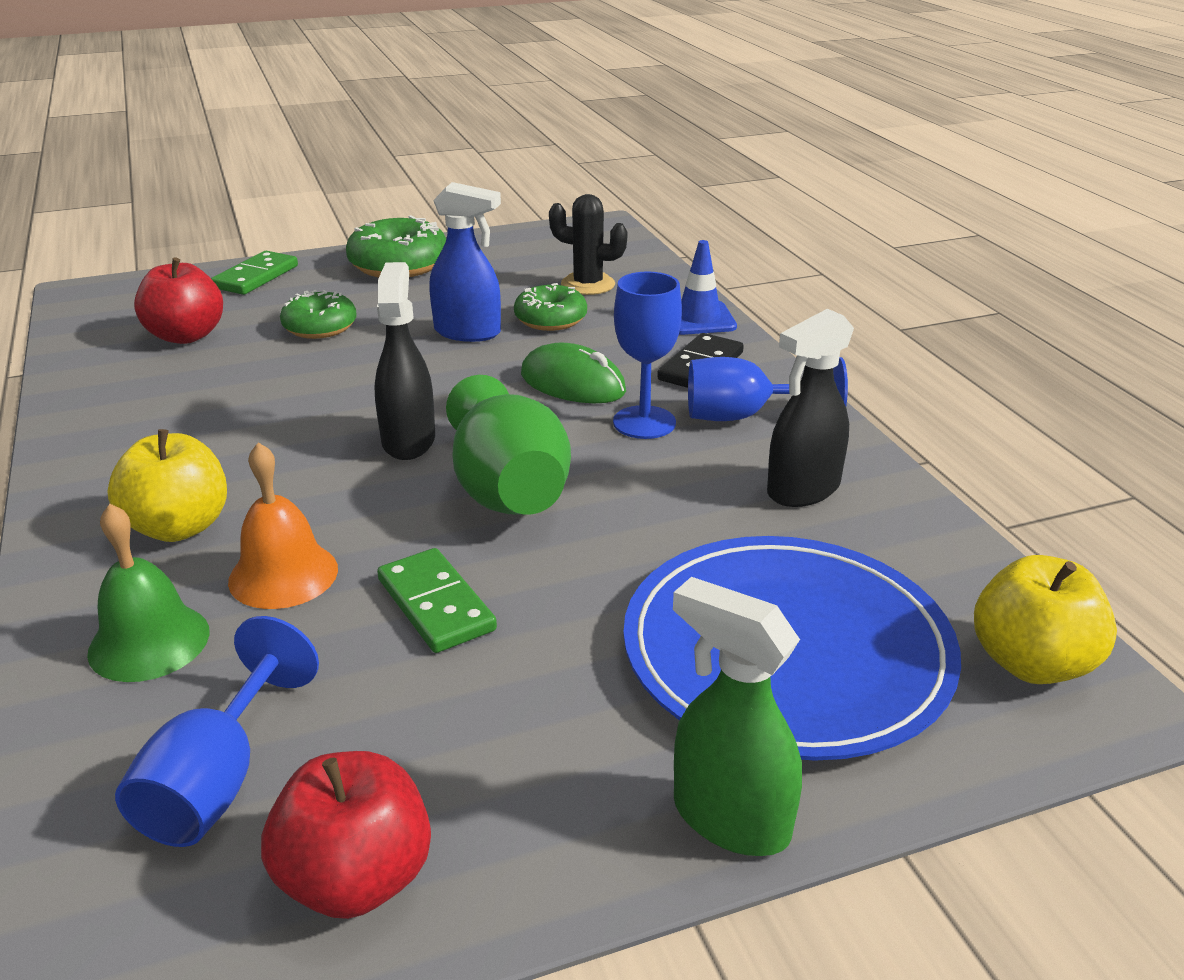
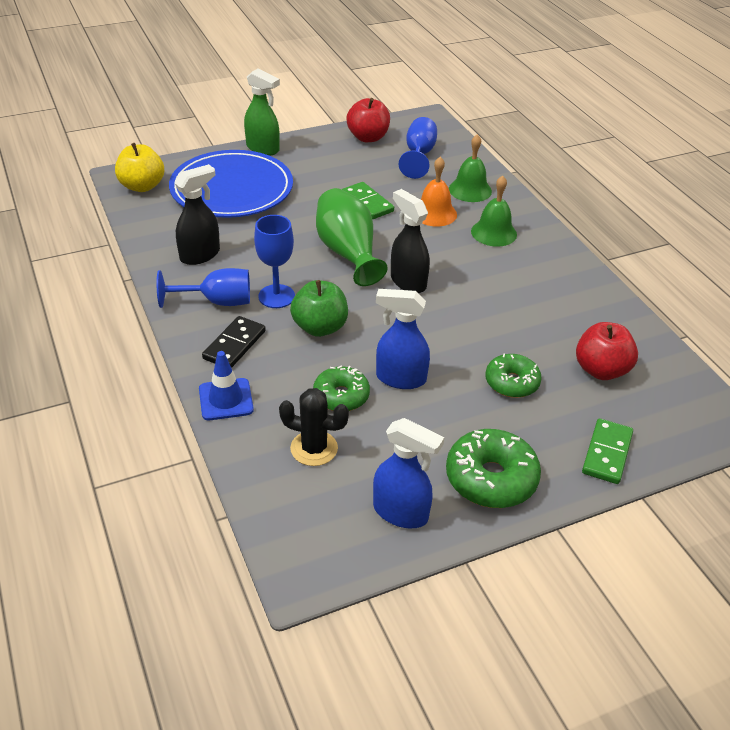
camera: 175 degrees right, 10 degrees up
(179, 527) = (494, 233): yellow apple -> green bell
(408, 440) = (408, 282): black spray bottle -> black spray bottle turned 150 degrees clockwise
(502, 249) = (401, 513): none -> blue spray bottle
(573, 383) = (320, 327): green mouse -> green apple

